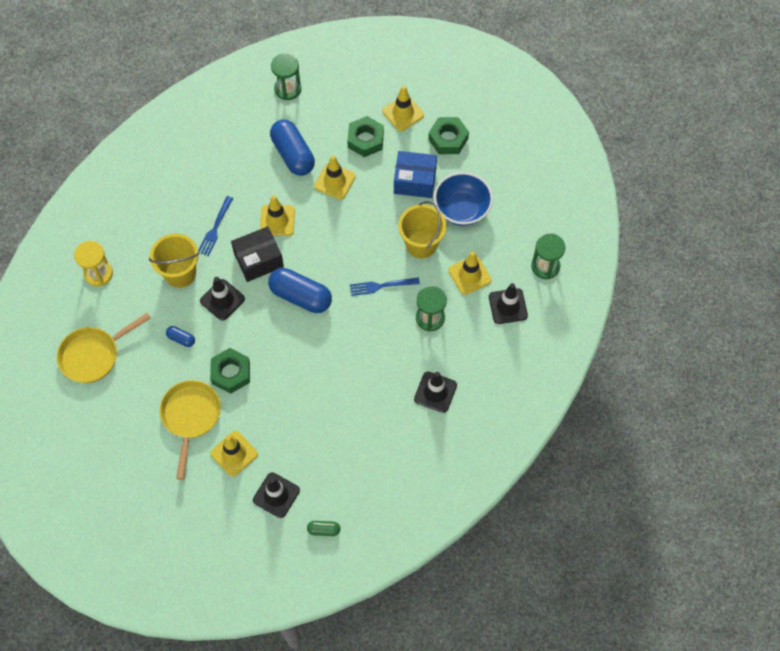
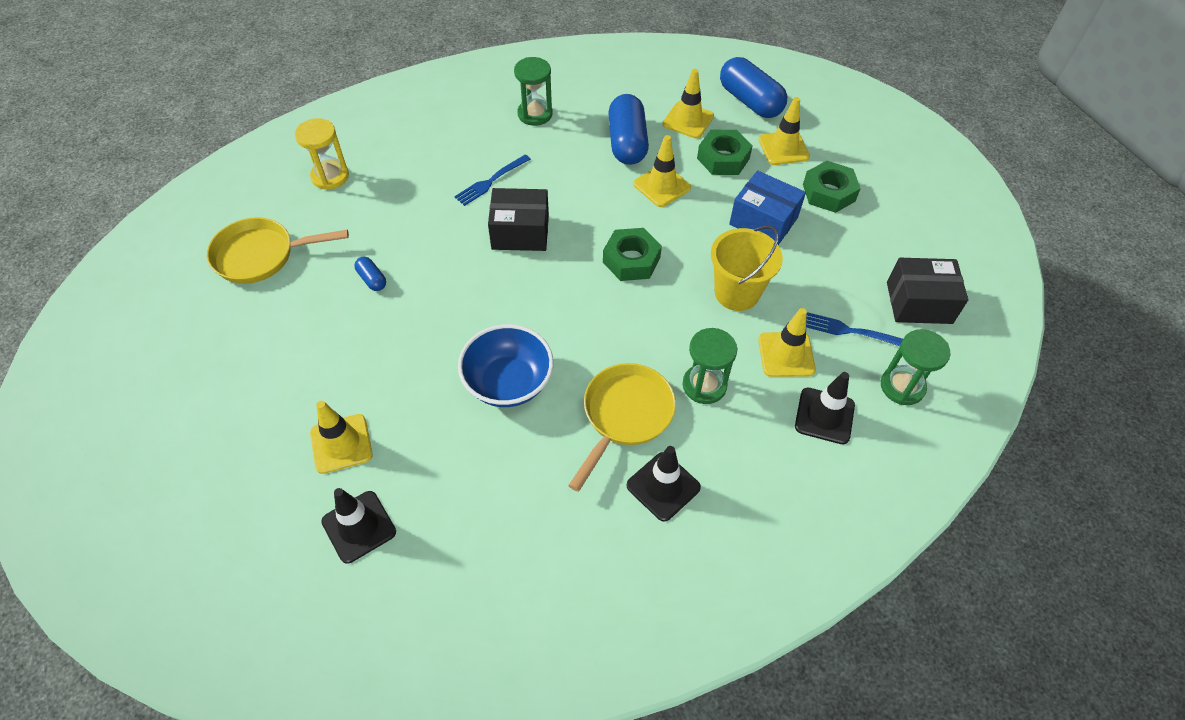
camera: 25 degrees right, 10 degrees down
(180, 273) = (420, 211): yellow bucket -> none
(191, 417) = (320, 373): yellow pan -> yellow pan (625, 415)
(222, 300) = (449, 257): black traffic cone -> none
(231, 373) = (404, 343): green nut -> green nut (631, 260)
(277, 220) = (568, 200): yellow traffic cone -> yellow traffic cone (688, 120)
(287, 89) = (658, 82): green hourglass -> green hourglass (535, 114)
(300, 296) = (547, 291): blue capsule -> blue capsule (750, 101)
(324, 530) = (392, 611): green capsule -> none
(381, 286) = (658, 320): blue fork -> blue fork (851, 331)
(462, 209) = (811, 273): blue bowl -> blue bowl (508, 382)
(535, 202) = (919, 302): none -> black box

